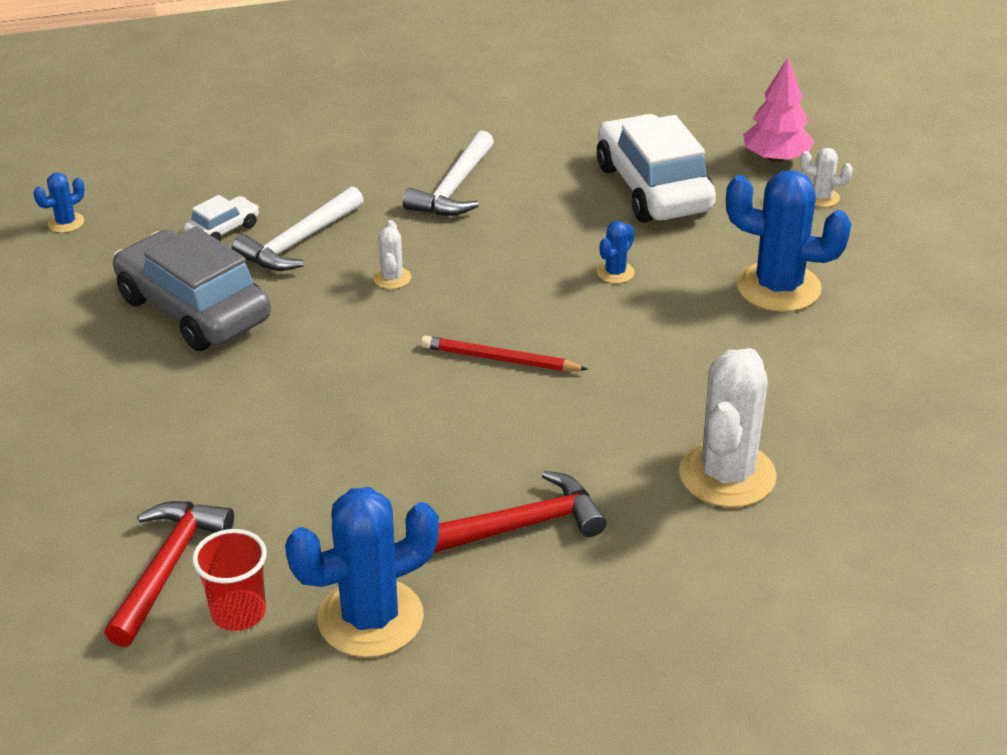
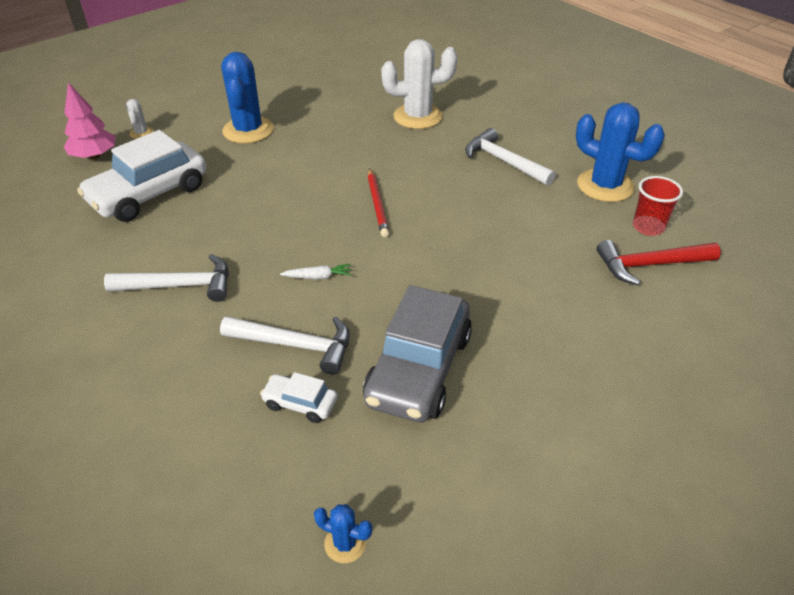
camera: 115 degrees left, 5 degrees up
(392, 278) = (318, 277): white cactus -> white carrot
(521, 526) = (504, 161): red hammer -> white hammer
(615, 272) = (261, 186): blue cactus -> none

